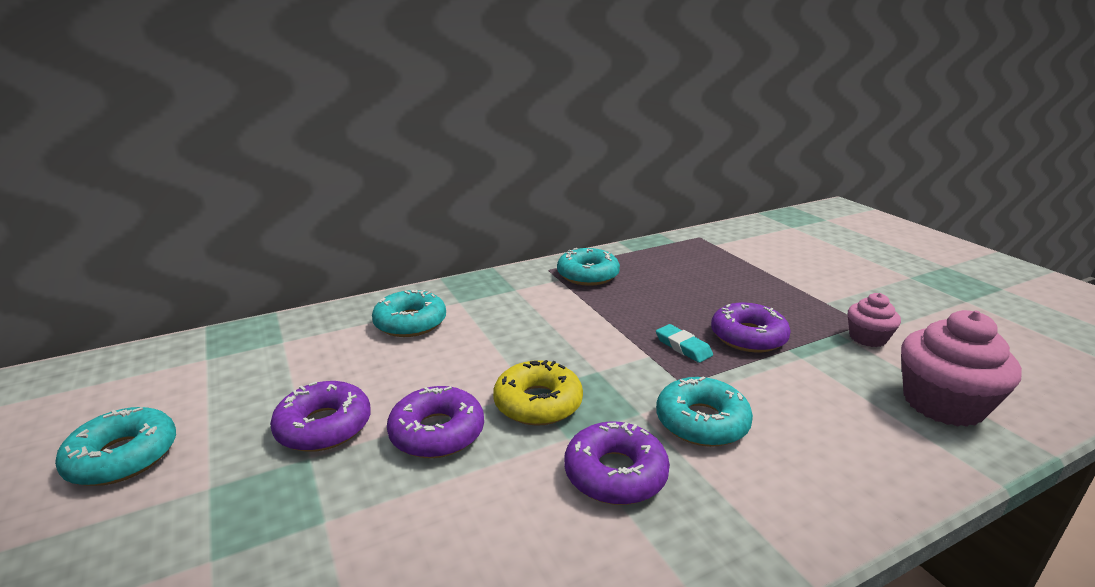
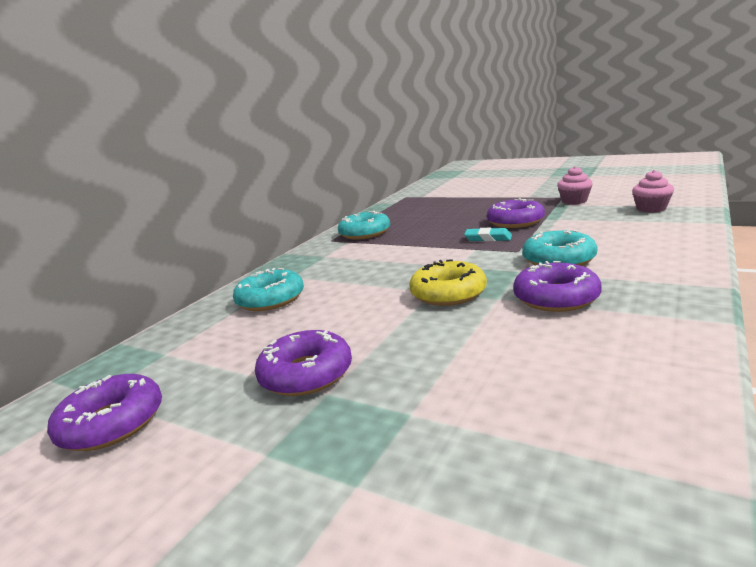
camera: 30 degrees left, 5 degrees down
(123, 457) = (123, 488): turquoise donut -> none
(437, 432) = (406, 335): purple donut -> purple donut (112, 423)
(942, 404) = (651, 208): pink cupcake -> pink cupcake, size x0.56

